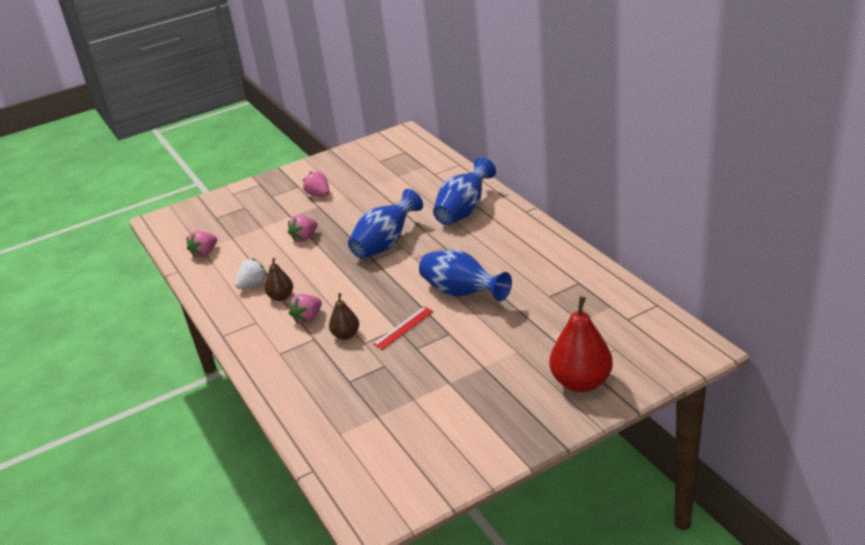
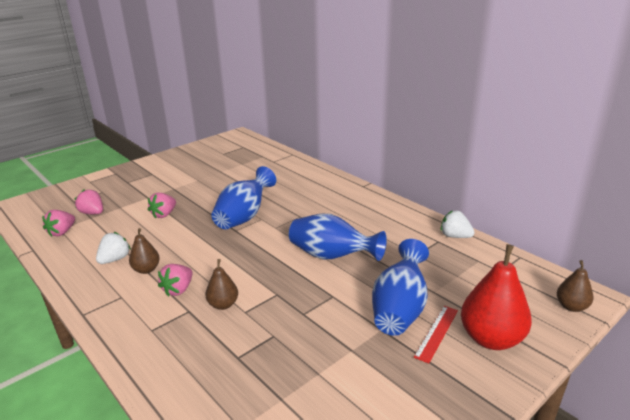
camera: 15 degrees left, 5 degrees down
(318, 195) = (172, 180): pink strawberry -> pink strawberry (92, 213)
(403, 328) = (283, 293): red ruler -> red ruler (437, 333)
(464, 211) = (308, 188): blue vase -> blue vase (399, 309)
(600, 278) = (455, 236): none -> white strawberry
(678, 359) = (571, 306): none -> brown pear

